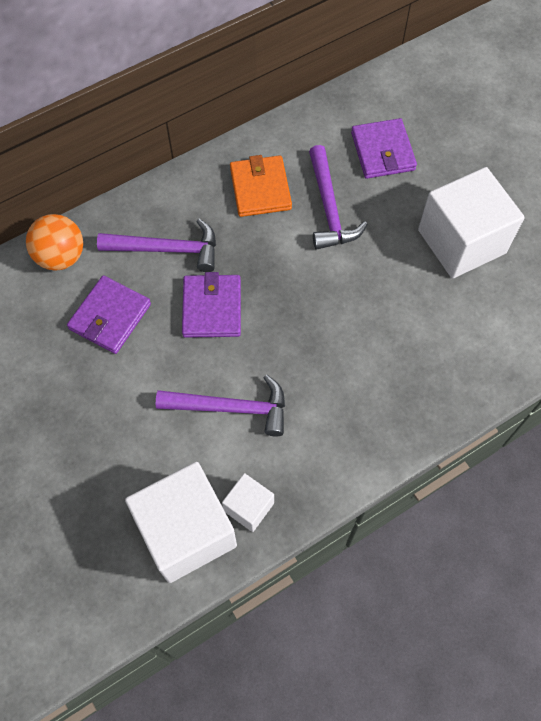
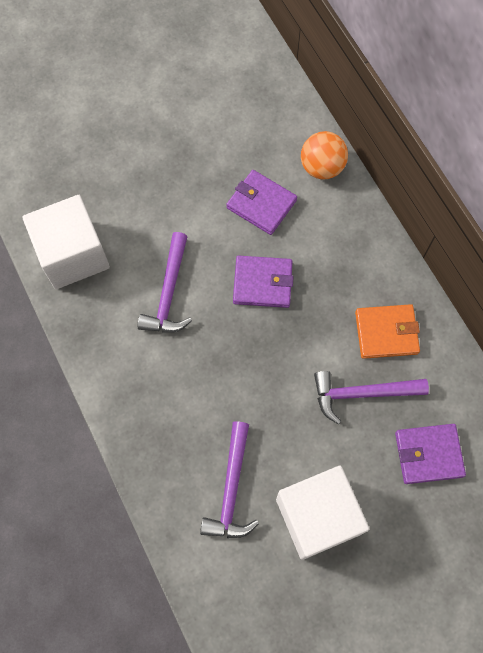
camera: 95 degrees right, 5 degrees up
(167, 249) = (324, 250): purple hammer -> purple hammer (231, 489)
(249, 507) = (84, 300): white cube -> none

